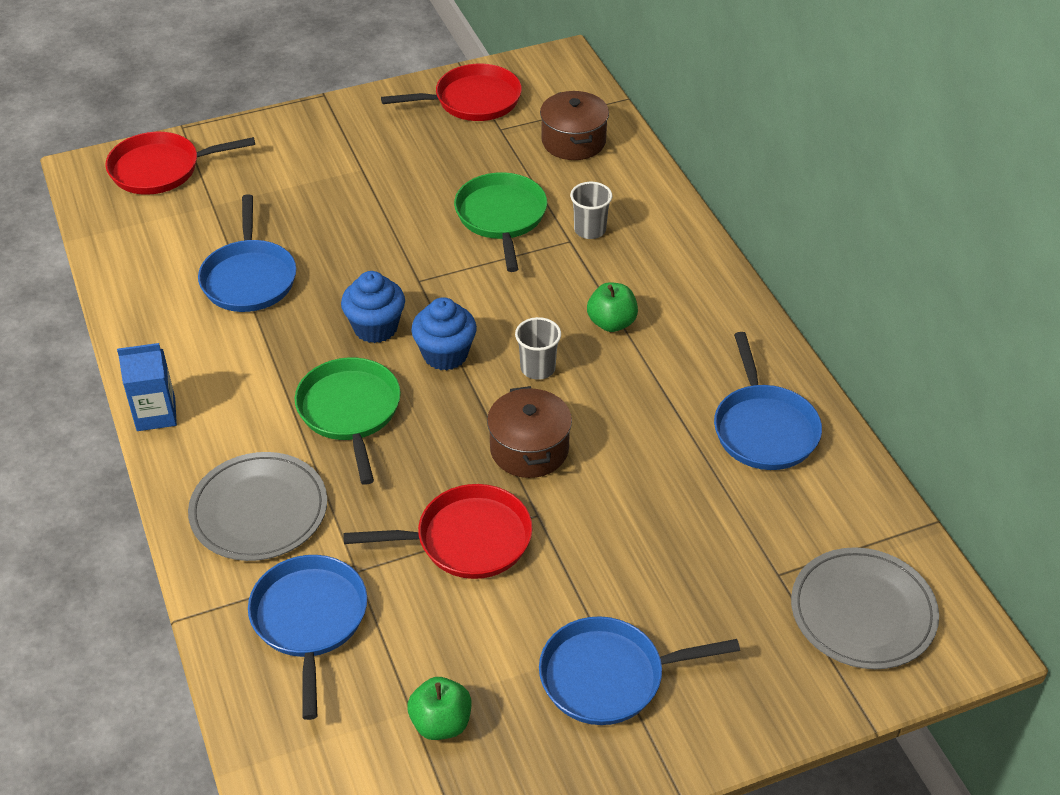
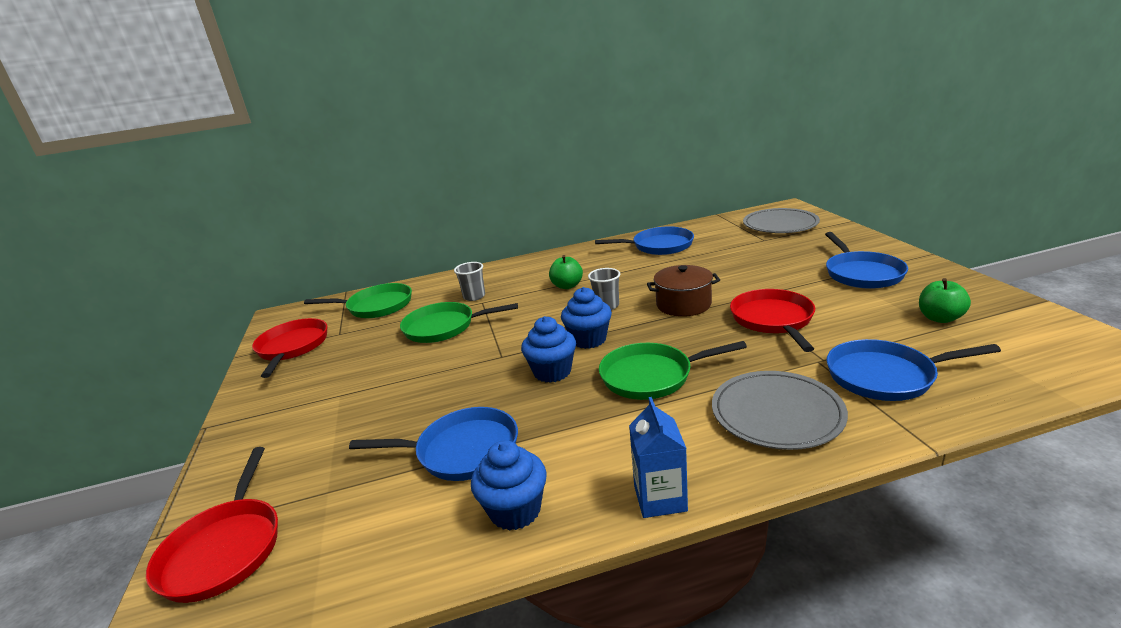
camera: 80 degrees left, 20 degrees down
(163, 324) = (515, 510): none -> blue cupcake
(573, 141) = (376, 306): brown pot -> green pan

